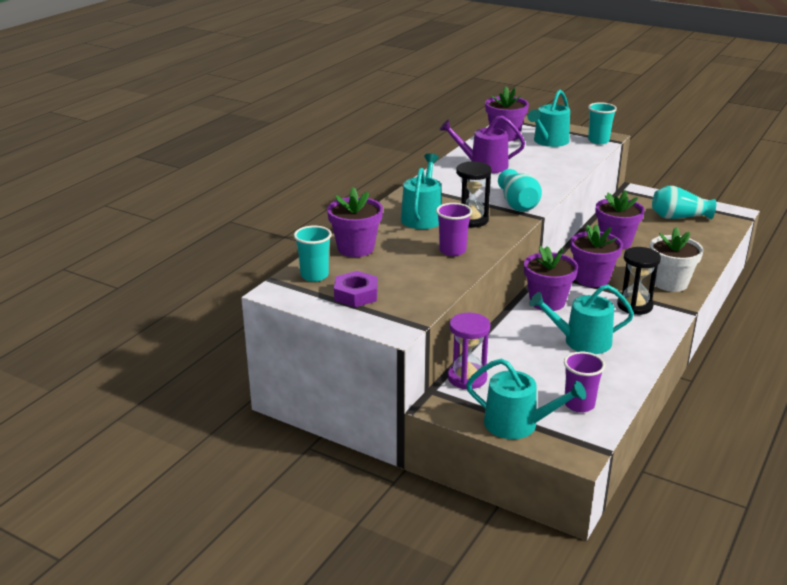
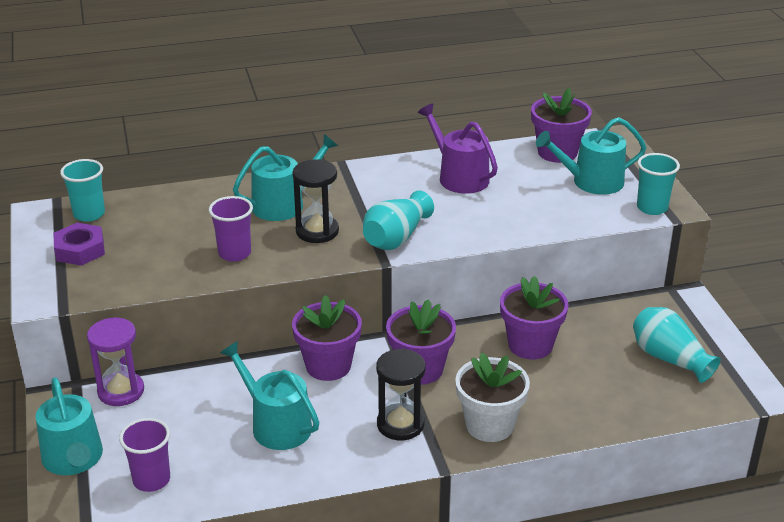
camera: 45 degrees right, 5 degrees up
(355, 248) = (168, 206): purple flower pot -> none

